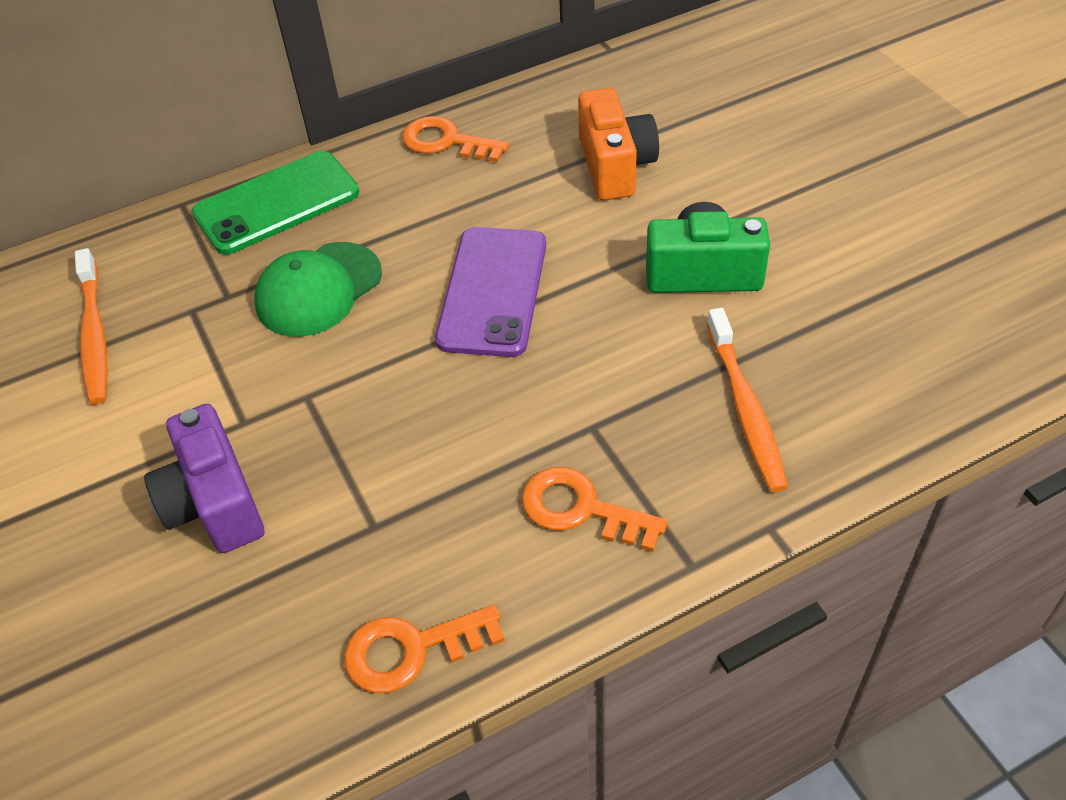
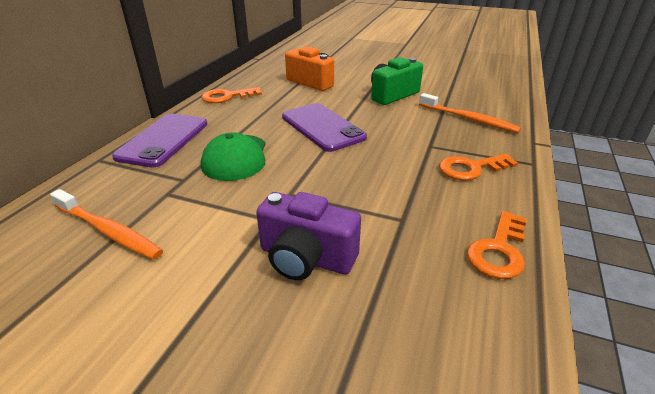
camera: 45 degrees left, 15 degrees down
(277, 203) = (163, 140): green phone -> purple phone

